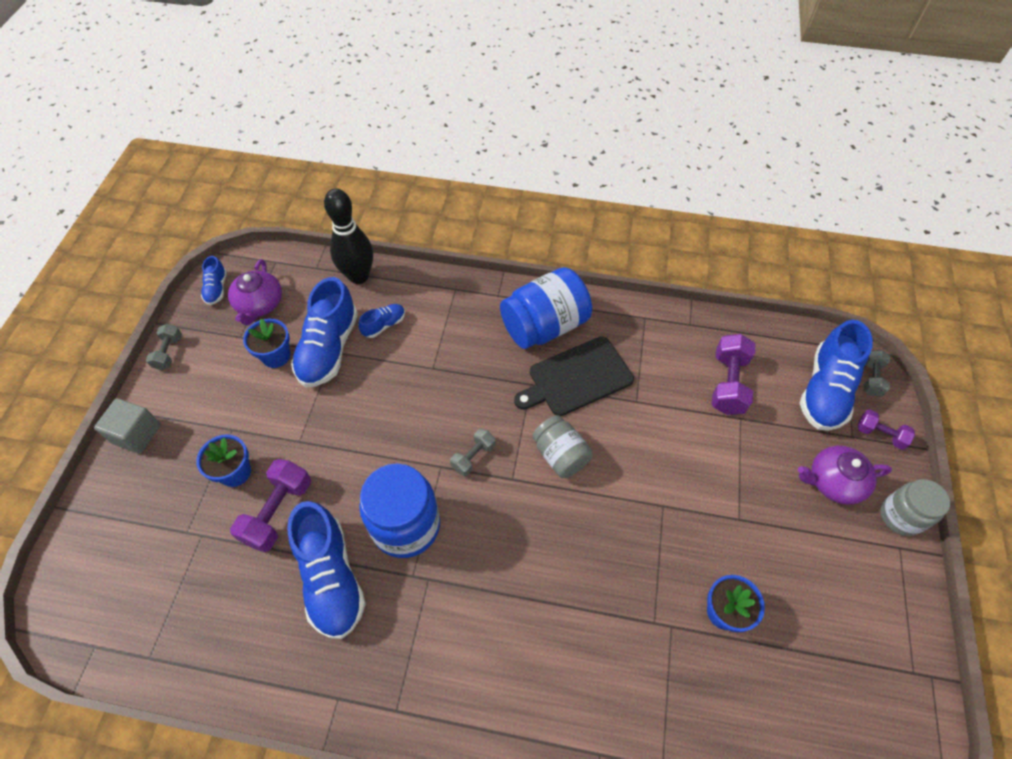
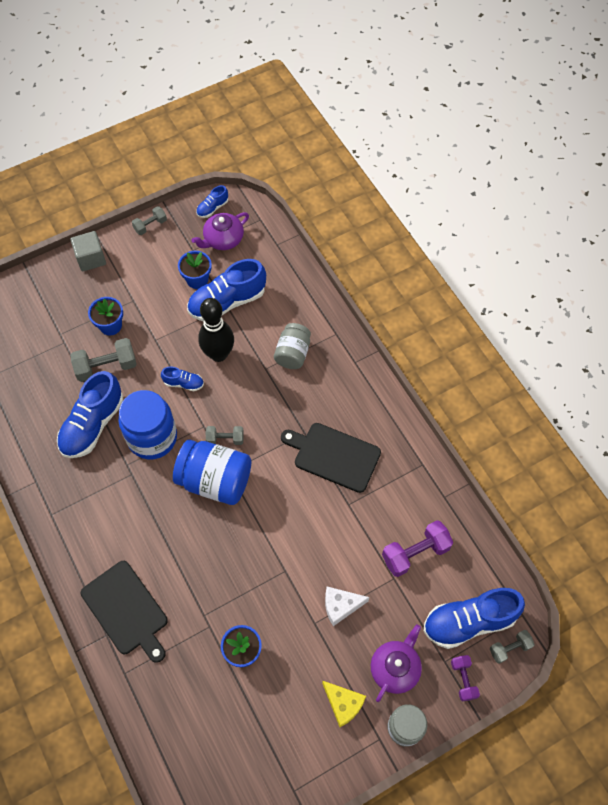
camera: 50 degrees right, 5 degrees up
(278, 512) = (106, 367): purple dumbbell -> grey dumbbell
(358, 276) = (293, 272): black bowling pin -> black bowling pin (218, 354)
(384, 325) = (271, 317): blue shoe -> blue shoe (183, 383)
(544, 326) = (356, 408): blue jar -> blue jar (215, 480)
(560, 455) = (268, 487): grey jar -> grey jar (292, 353)
(586, 707) = (126, 610): none -> black cutting board
(737, 483) = (341, 606): none -> white cheese
(833, 481) = (395, 668): purple teapot -> purple teapot turned 75 degrees clockwise
(843, 554) = (343, 704): none -> yellow cheese

